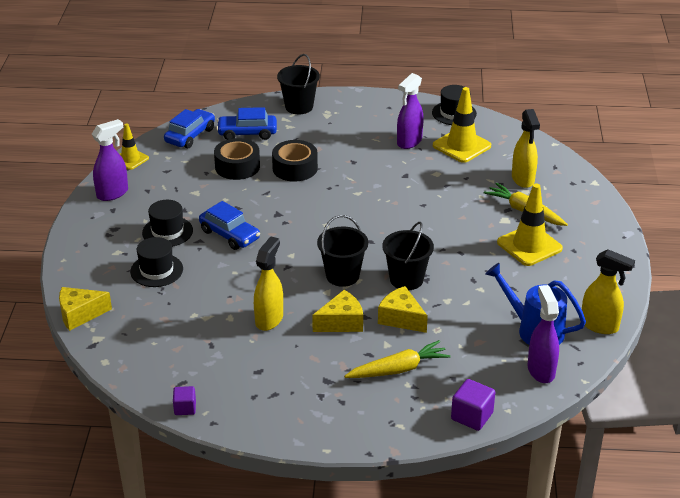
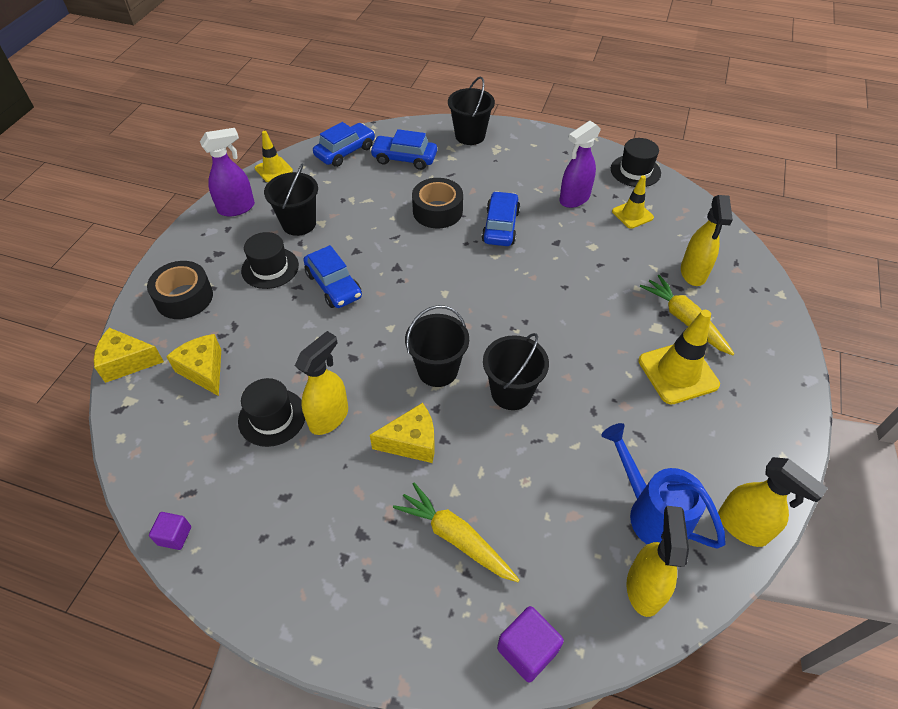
camera: 15 degrees right, 15 degrees up
(156, 270) = (235, 318): black hat -> black hat (272, 417)
(176, 196) = (299, 224): none -> black bucket
(237, 166) = (378, 198): black tape -> black tape (184, 297)
(354, 171) = (500, 226): none -> blue car
(398, 369) = (455, 538): yellow carrot -> yellow carrot turned 135 degrees counterclockwise
(401, 318) = (486, 453): yellow cheese -> yellow cheese (204, 370)
(461, 146) = (632, 214): yellow traffic cone -> yellow traffic cone, size x0.62
(541, 370) = (644, 588): purple spray bottle -> yellow spray bottle

